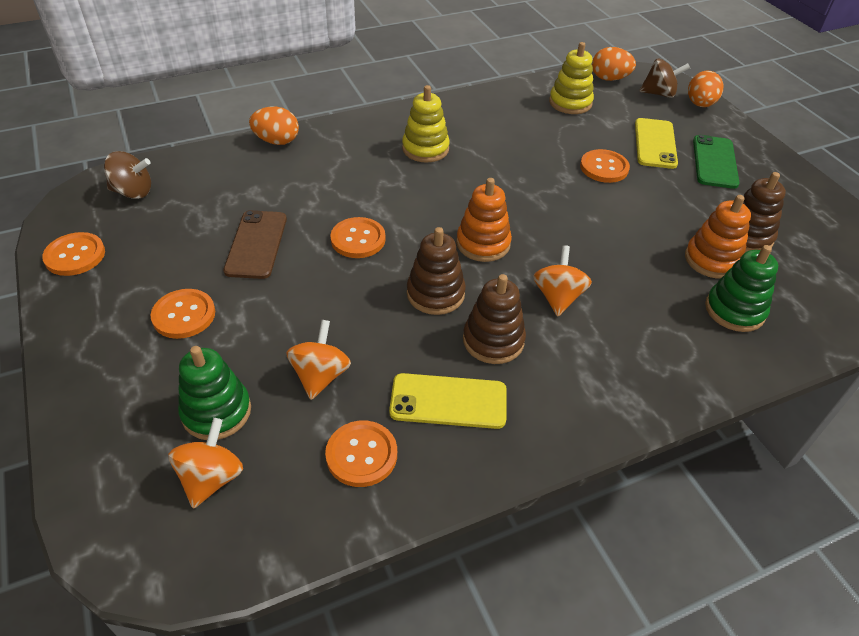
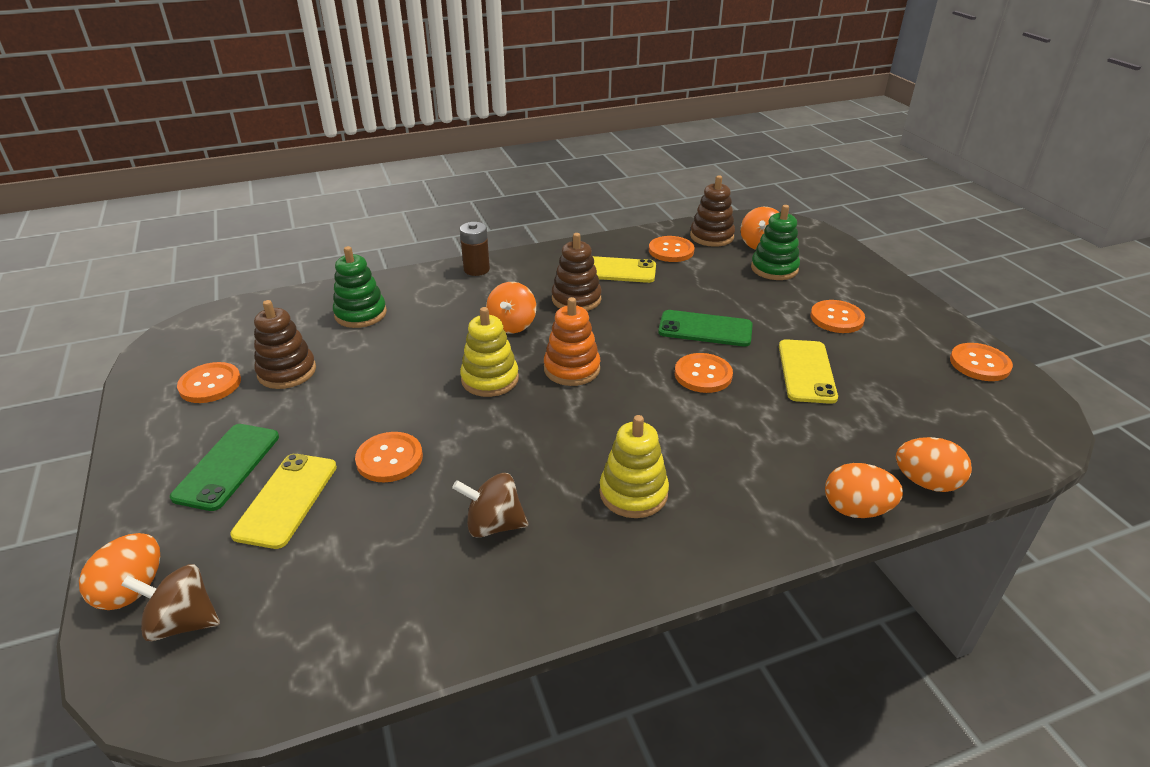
camera: 175 degrees left, 10 degrees down
(133, 192) = (988, 431): brown spinning top -> brown spinning top (493, 525)
(256, 244) = (806, 371): brown phone -> yellow phone
(320, 375) = (709, 283): orange spinning top -> none
(343, 295) = (705, 329): none -> green phone
(435, 294) = (622, 329): brown stacking toy -> brown stacking toy (711, 236)
(570, 103) = (369, 596): yellow stacking toy -> yellow stacking toy (490, 379)
(609, 79) = (248, 674): orange egg -> orange egg (926, 482)
(641, 397) = (476, 269): none -> brown battery
(712, 260) = (344, 351): orange stacking toy -> none
(800, 223) = (210, 384): none -> orange button

